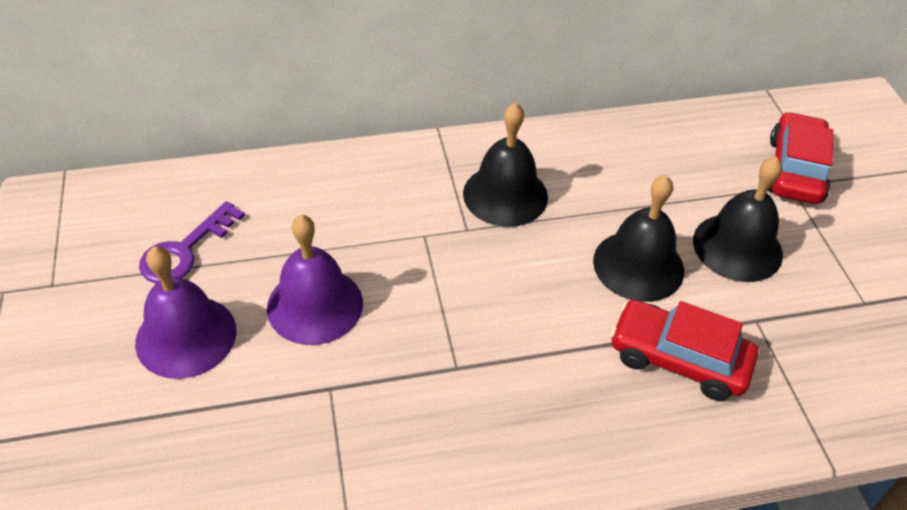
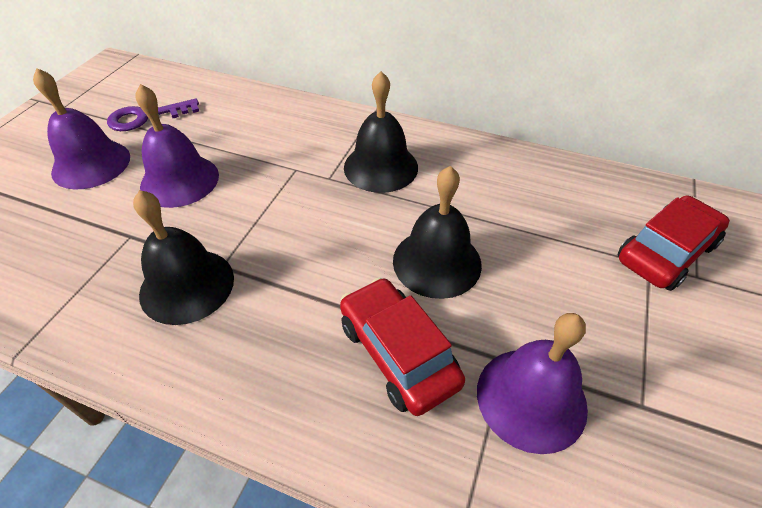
camera: 35 degrees right, 0 degrees up
(737, 247) = (544, 290): black bell -> black bell (187, 285)
(796, 339) = (531, 398): none -> purple bell

